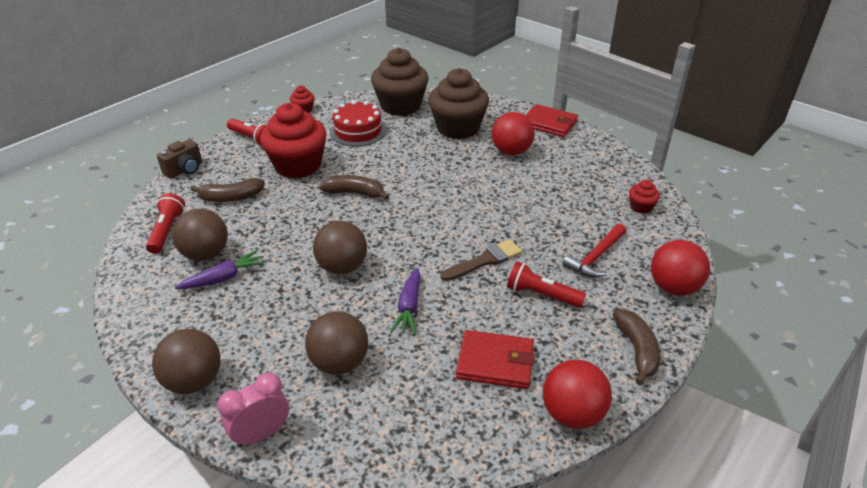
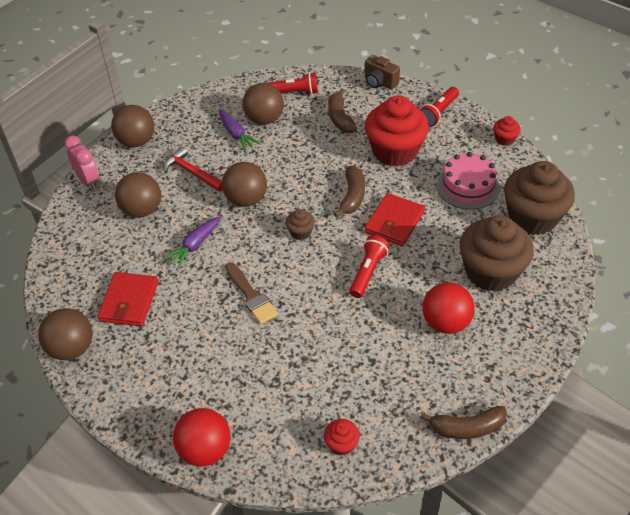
camera: 90 degrees right, 10 degrees up
(358, 131) = (467, 186): red cake -> pink cake
(399, 227) = (300, 232): none -> brown cupcake
(409, 307) = (195, 245): purple carrot -> purple carrot turned 60 degrees counterclockwise
(541, 295) = (203, 337): red flashlight -> red flashlight (368, 272)
(549, 123) = (522, 366): red wallet -> red wallet (394, 222)
(572, 414) = (72, 348): red ball -> brown ball
(596, 257) = (254, 387): red hammer -> red hammer (192, 173)
(637, 350) = (128, 403): brown banana -> brown banana (466, 428)

